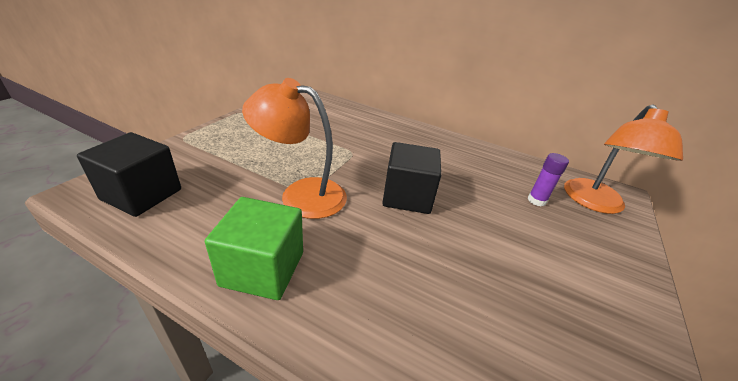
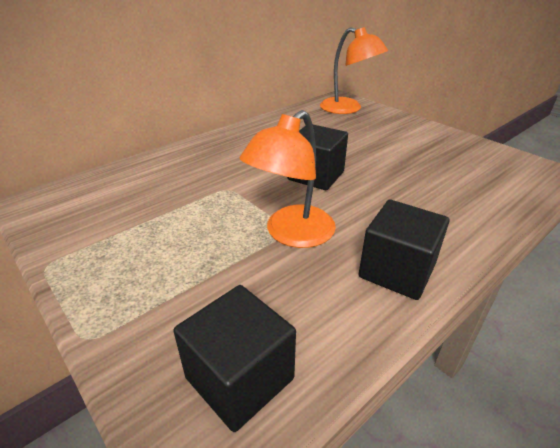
camera: 65 degrees left, 0 degrees up
(263, 269) = (397, 271): green cube -> black cube
(536, 200) = (339, 126): purple glue stick -> none

